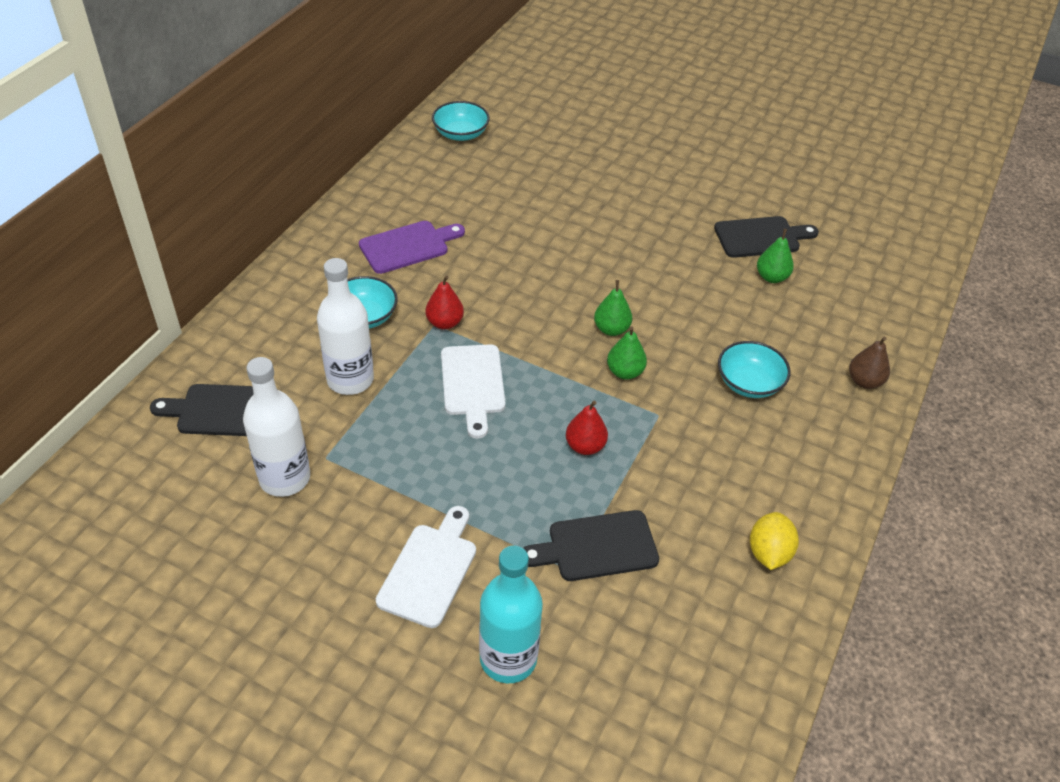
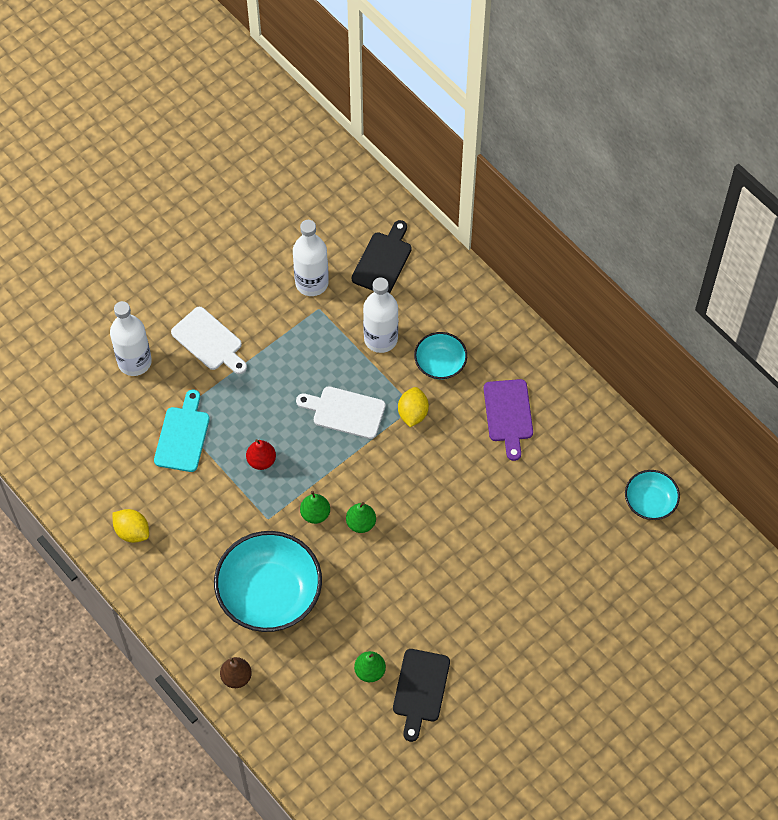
camera: 115 degrees right, 15 degrees up
(444, 323) = (413, 413): red pear -> yellow lemon
(508, 658) = (134, 362): turquoise bottle -> white bottle
(597, 547) = (183, 436): black cutting board -> turquoise cutting board
(749, 383) = (269, 594): turquoise bowl -> turquoise bowl, size x1.91

